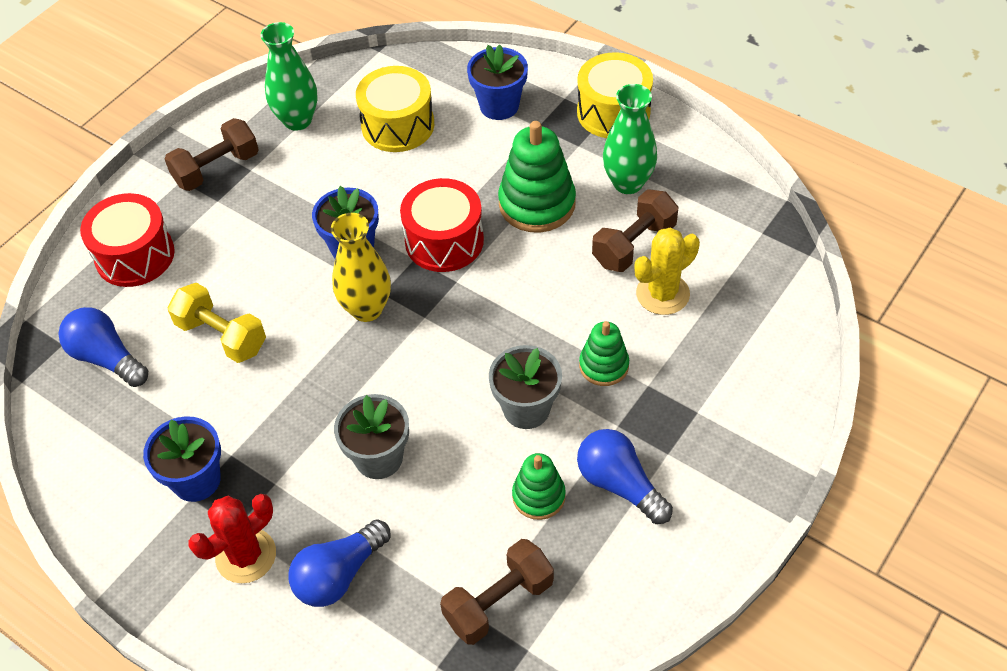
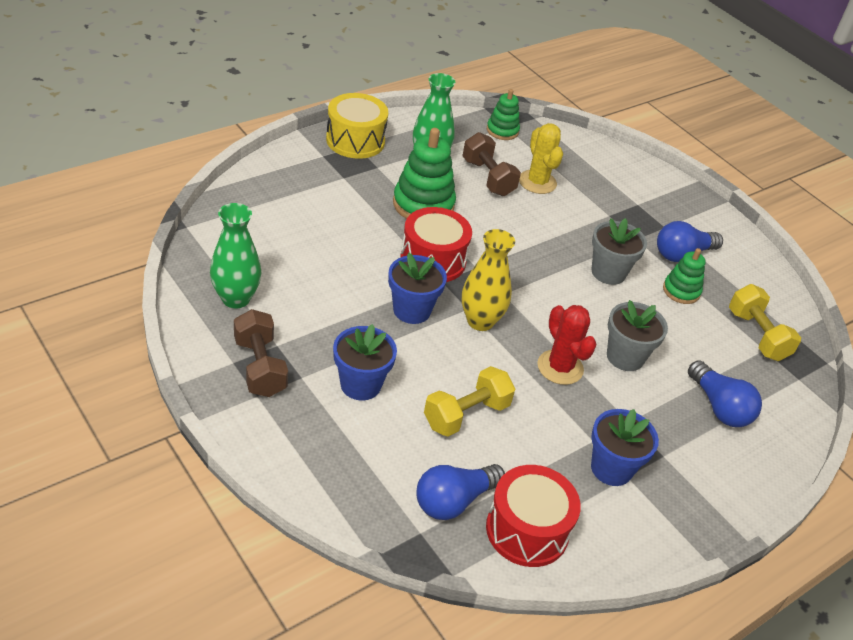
camera: 80 degrees left, 10 degrees down
(135, 255) = (336, 452): red drum -> red drum (527, 530)
(246, 556) = (691, 455): red cactus -> red cactus (560, 367)
(398, 125) = (288, 244): yellow drum -> none
(498, 602) = (757, 335): brown dumbbell -> yellow dumbbell
(499, 106) = (307, 187): blue flower pot -> blue flower pot (360, 384)
(604, 366) = (586, 227): green stacking toy -> green stacking toy (502, 131)

